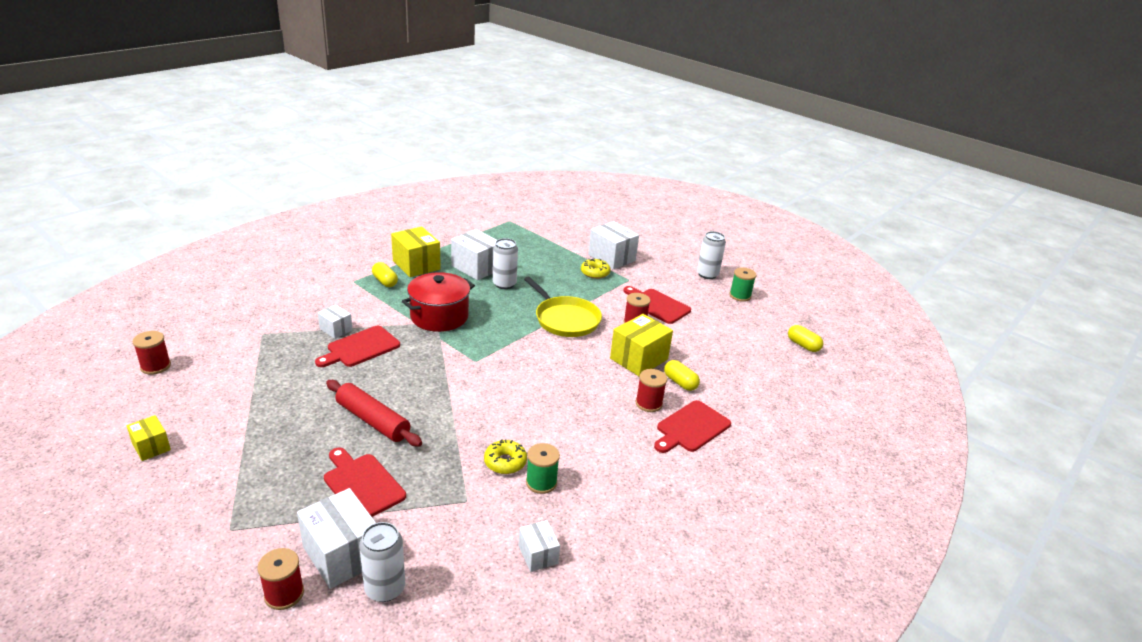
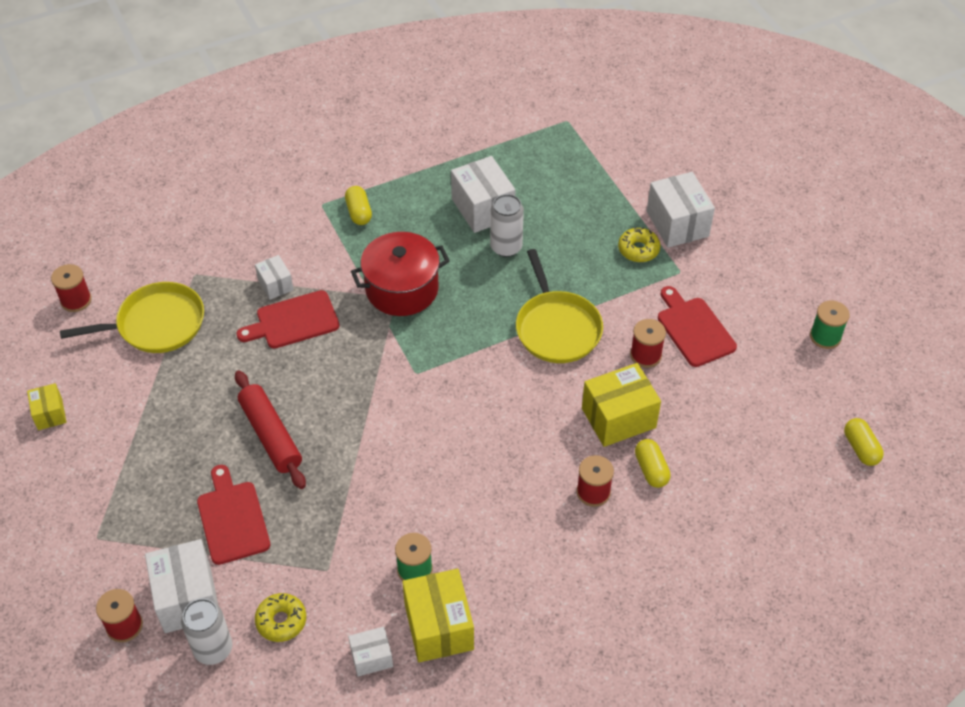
camera: 25 degrees right, 20 degrees up
(239, 369) = (156, 324): none -> yellow pan
(416, 265) = (408, 188): yellow box -> yellow box (439, 627)
(505, 462) = (388, 531): yellow donut -> yellow donut (281, 621)
(538, 554) = (371, 657): white box -> white box turned 75 degrees clockwise
(691, 428) = (625, 542): red cutting board -> none
(707, 274) = (801, 285): white can -> none

